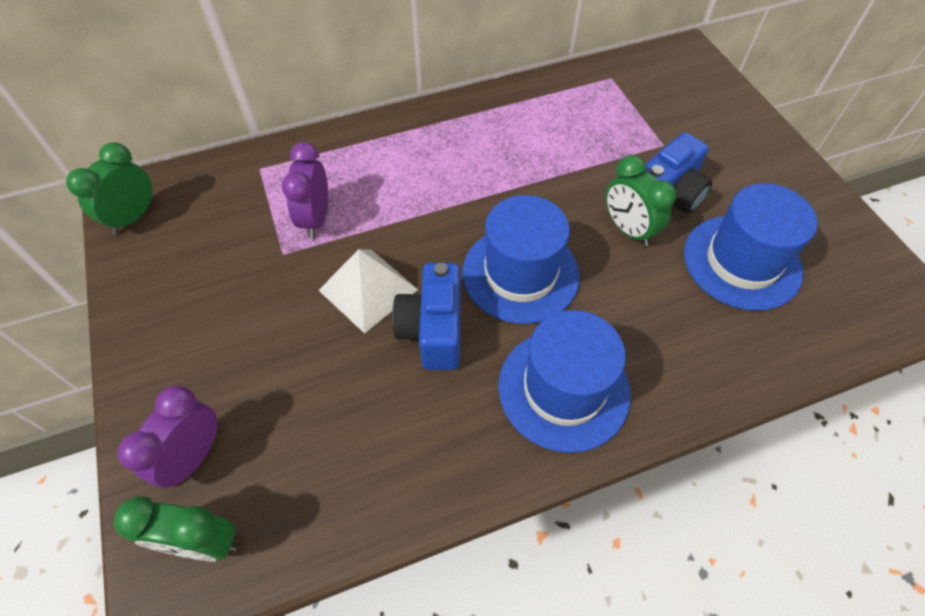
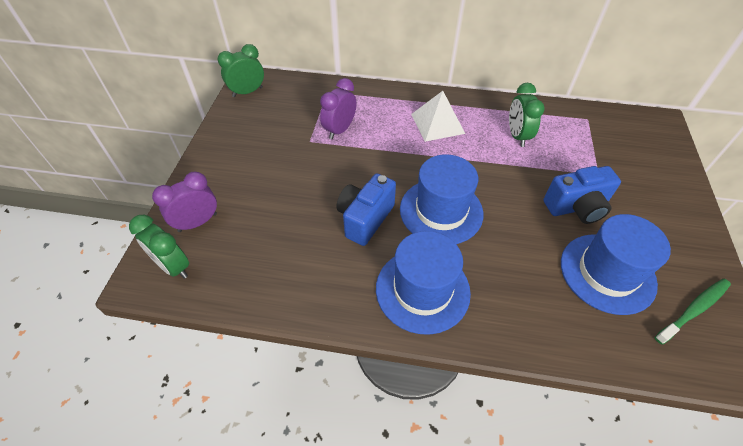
camera: 30 degrees right, 5 degrees down
(368, 289) = (343, 180): white pyramid -> white pyramid (437, 123)
(627, 229) = (533, 216): green clock -> green clock (517, 136)
(842, 262) = (693, 310): none -> green toothbrush

